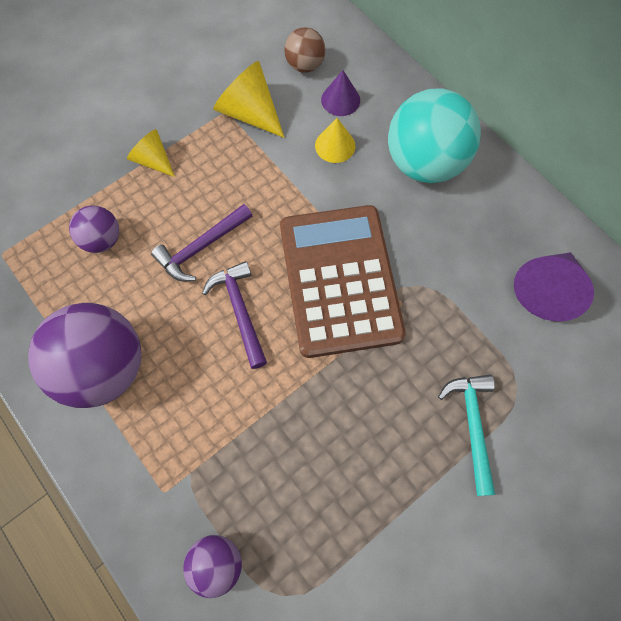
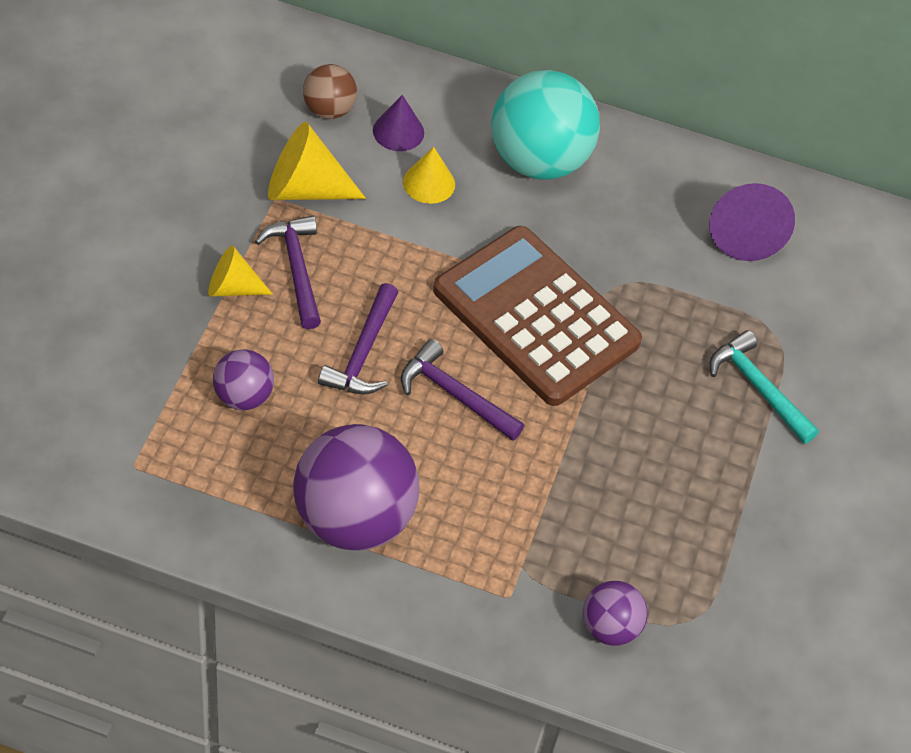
camera: 40 degrees left, 15 degrees down
(202, 166) = (296, 269): none -> purple hammer

